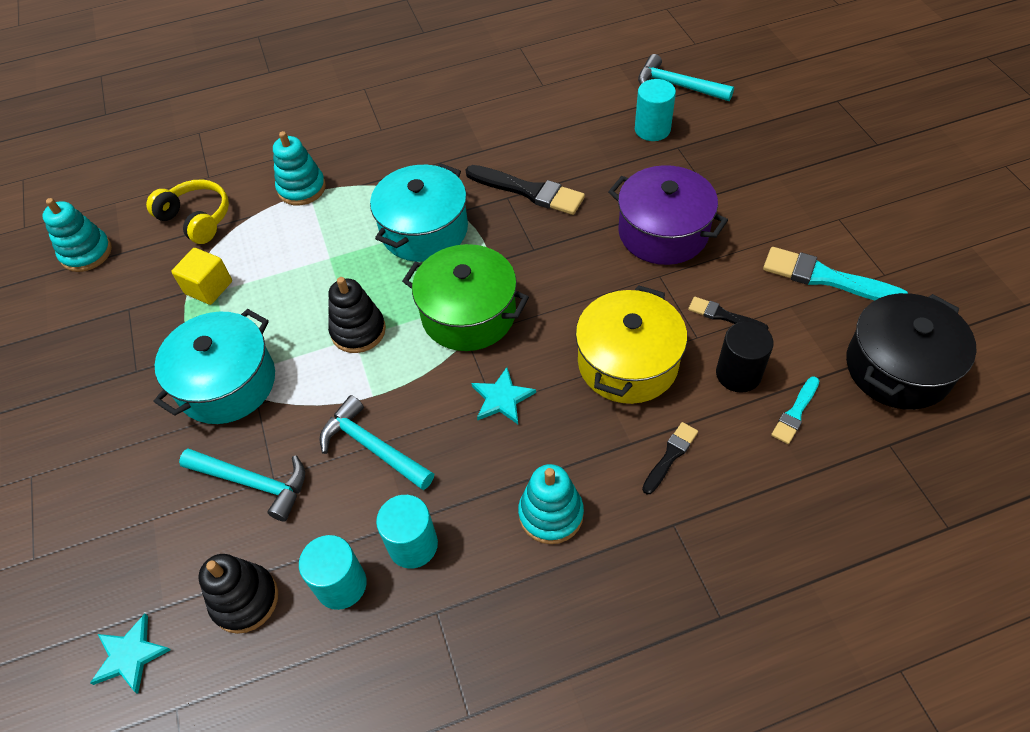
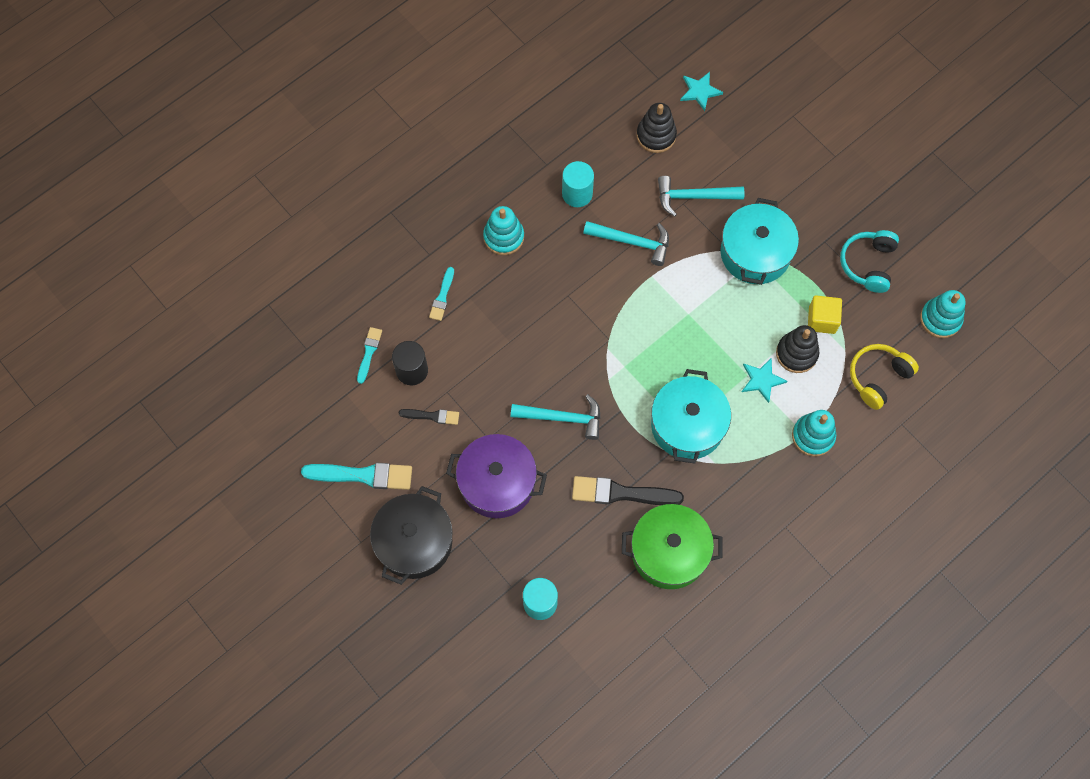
camera: 155 degrees right, 15 degrees up
(109, 330) = (868, 264): none -> turquoise headphones
(196, 219) = (878, 378): yellow headphones -> yellow headphones turned 120 degrees clockwise
(341, 584) = (607, 160): turquoise cylinder -> none
(358, 331) = (689, 320): black stacking toy -> black stacking toy (796, 353)
(468, 314) = (616, 359): green pot -> green pot (669, 552)
(502, 398) = (564, 301): turquoise star -> turquoise star (762, 380)
(627, 363) = (489, 355): yellow pot -> none
(670, 456) = (442, 297): black brush -> turquoise brush
(677, 85) = (534, 673): turquoise hammer -> turquoise hammer (563, 418)
(897, 368) = (305, 410): black pot -> black pot (414, 542)

